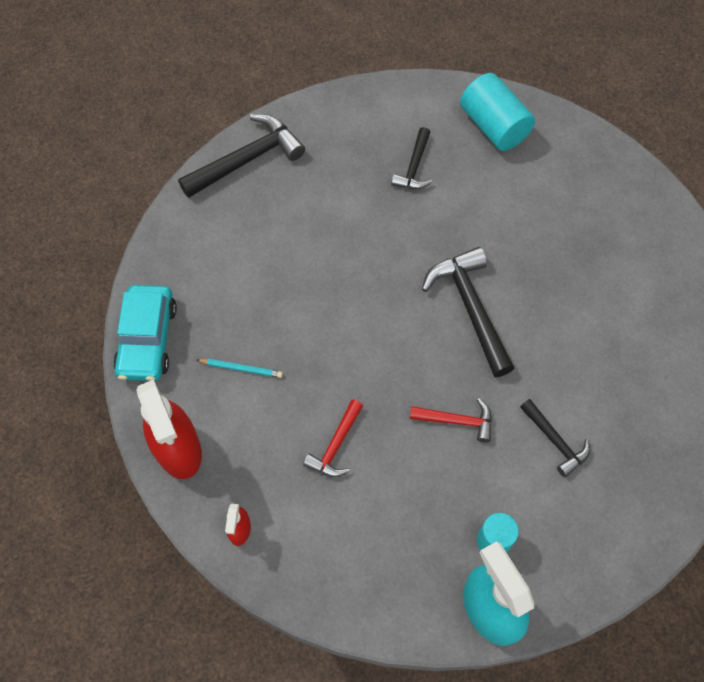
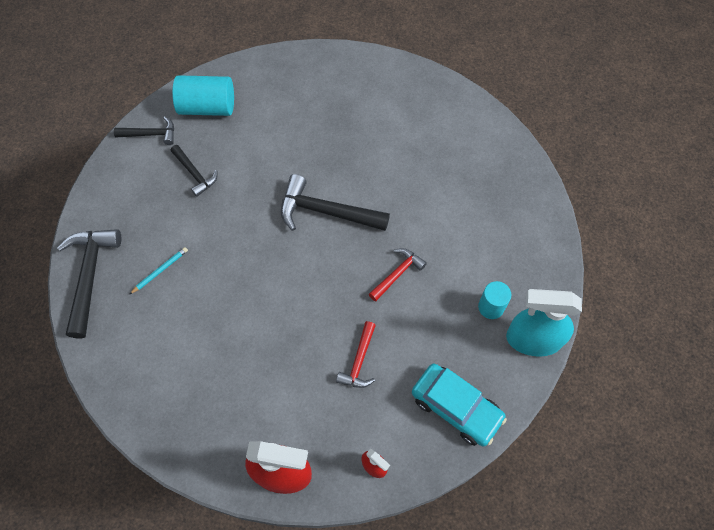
camera: 55 degrees left, 0 degrees up
(147, 339) = (177, 442): turquoise car -> turquoise car (456, 407)
(241, 368) = (254, 388): turquoise pencil -> turquoise pencil (160, 271)
(335, 445) = (359, 361): red hammer -> red hammer turned 45 degrees clockwise
(555, 441) = (452, 227): black hammer -> black hammer (150, 134)

